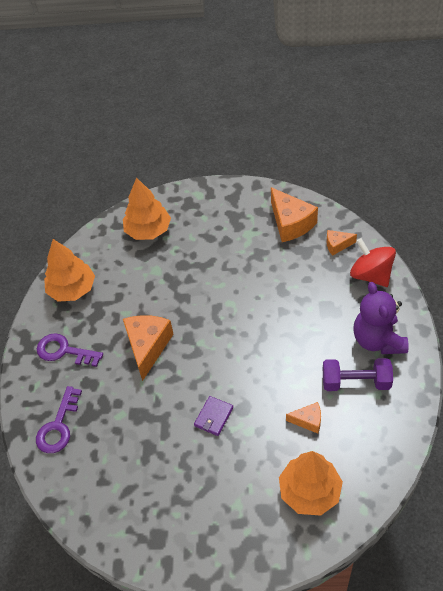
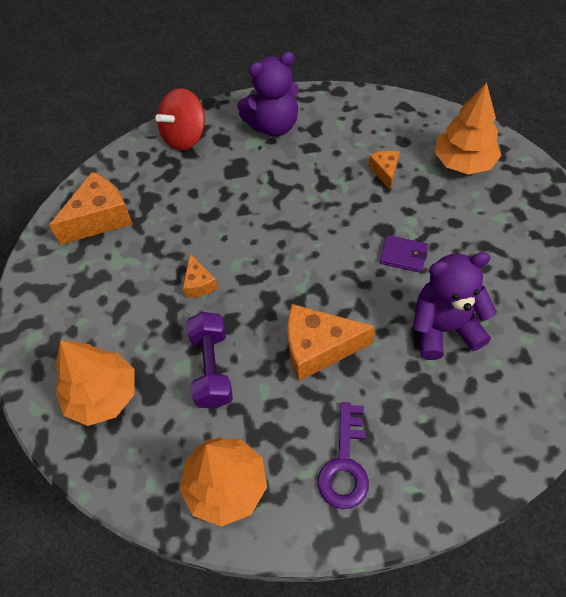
camera: 100 degrees left, 5 degrees up
(58, 426) = (468, 434): purple key -> none
(141, 431) = (444, 328): none -> purple teddy bear
(337, 245) = (139, 169): orange cheese -> orange cheese (199, 283)
(356, 382) = (329, 139): purple dumbbell -> purple dumbbell (212, 368)

